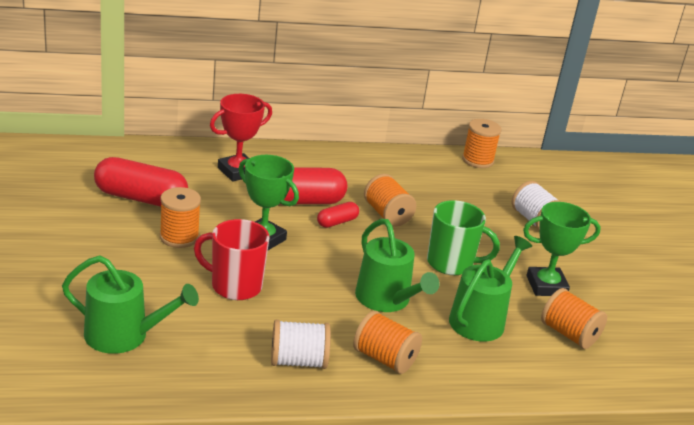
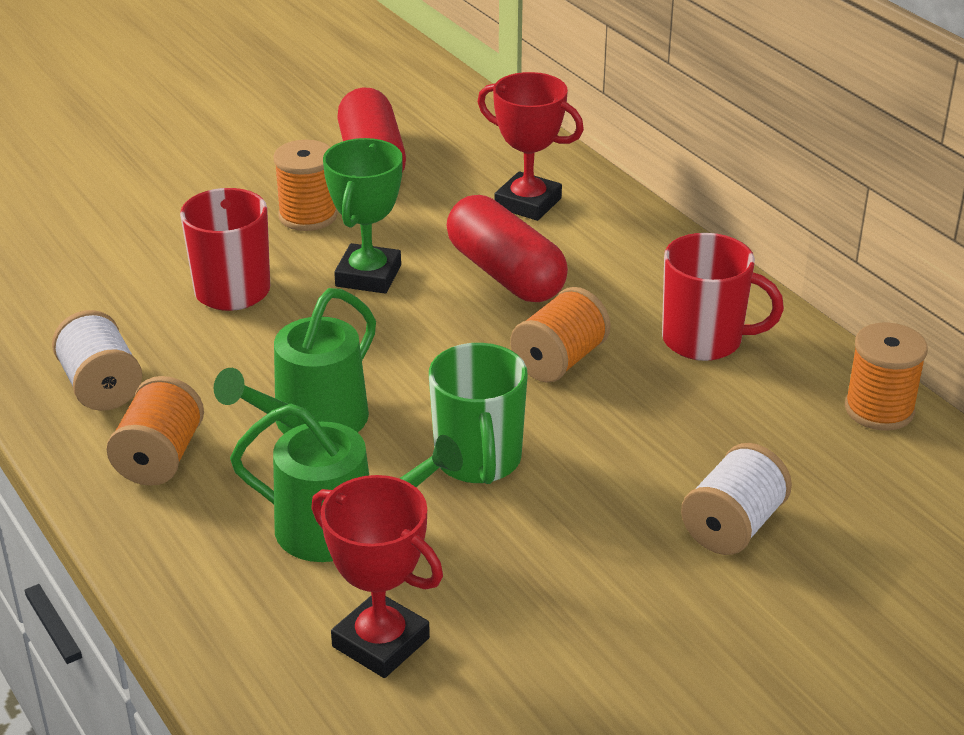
camera: 70 degrees right, 5 degrees up
(124, 335) = (63, 250): green watering can -> none
(337, 222) = (483, 322): red capsule -> none
(399, 175) = (705, 340): none -> red mug
(546, 286) = (514, 585): green trophy -> none
(569, 334) = (381, 642): orange spool -> red trophy

